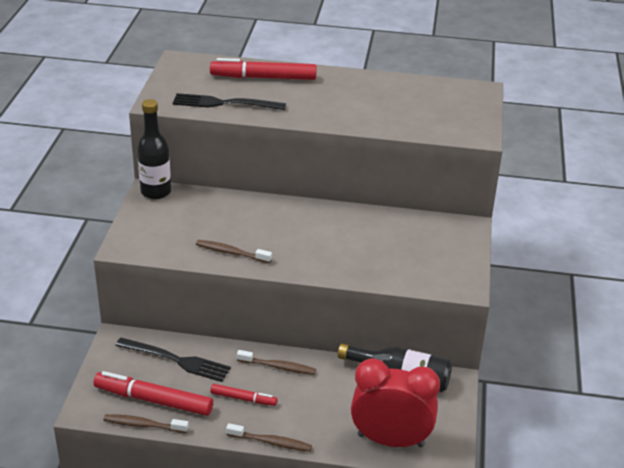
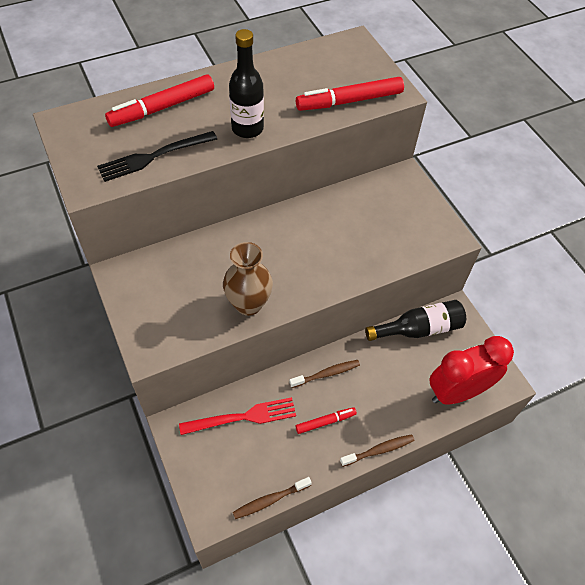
camera: 35 degrees left, 20 degrees up
(153, 400) = (257, 470): red marker -> red marker (349, 101)
(156, 192) = (124, 271): black bottle -> black bottle (247, 128)
(177, 360) = (243, 417): black fork -> red fork
(231, 252) = (248, 304): brown toothbrush -> brown vase

